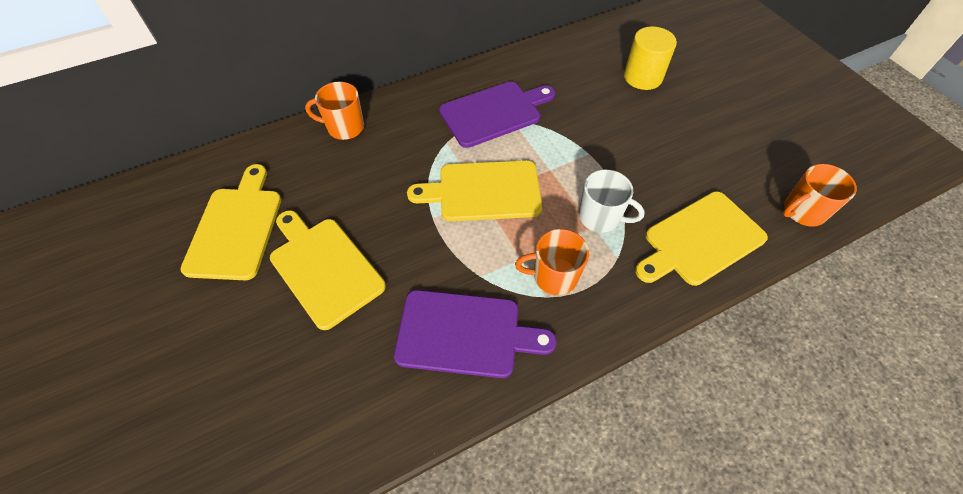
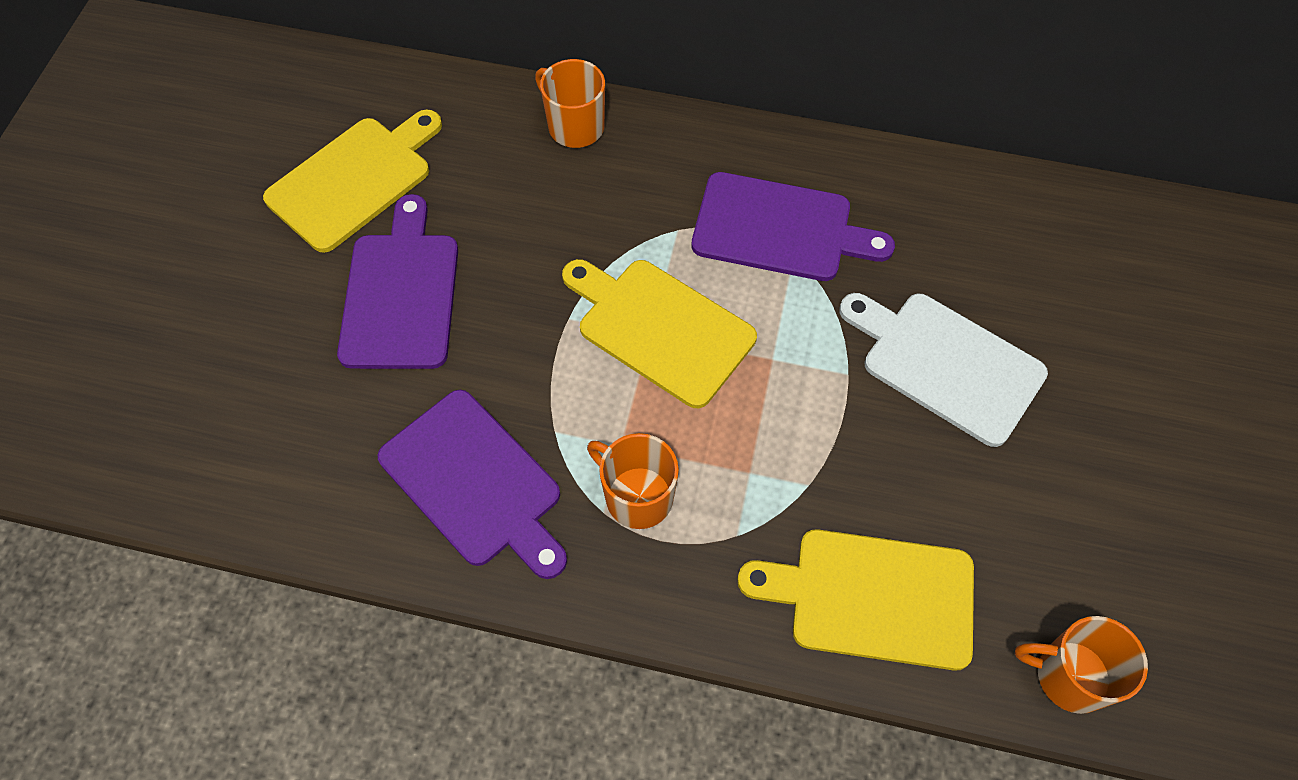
camera: 40 degrees right, 5 degrees up
(324, 267) = (401, 293): yellow cutting board -> purple cutting board
(600, 217) = (771, 469): white mug -> none
(623, 123) = (946, 364): none -> white cutting board
(643, 77) = (1055, 315): yellow cylinder -> none

